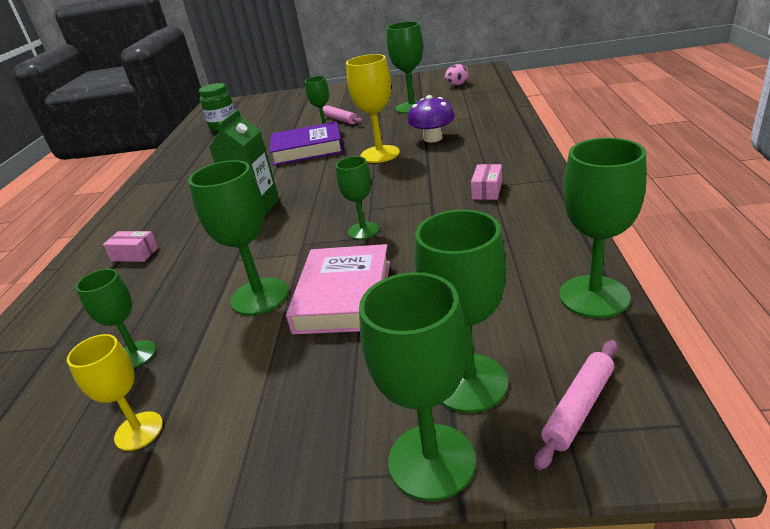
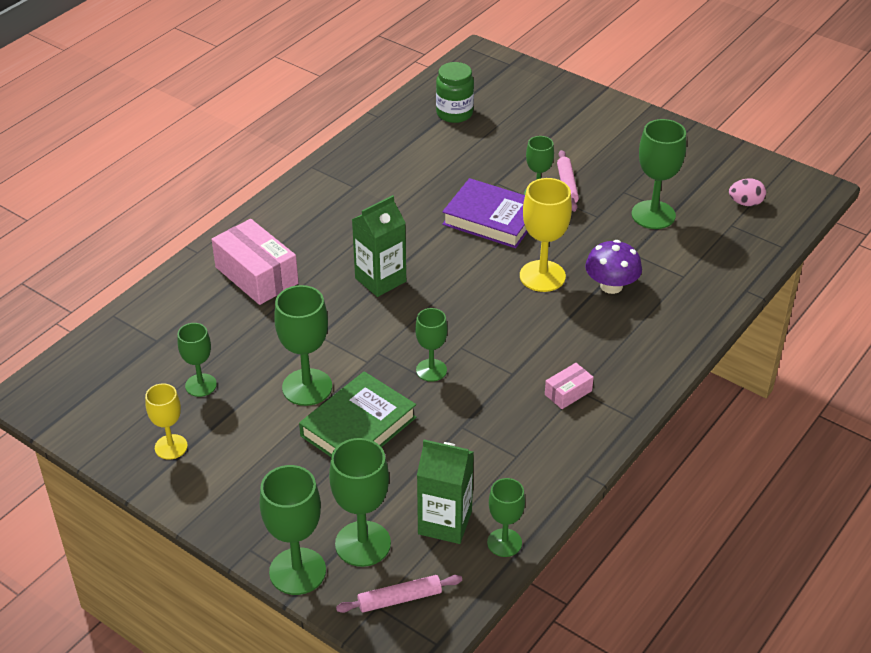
camera: 30 degrees right, 10 degrees up
(134, 254) = (256, 275): pink box -> pink box, size x2.02
(344, 296) = (358, 426): pink book -> green book
(521, 315) = (445, 522): none -> green carton
(594, 296) = (504, 543): green goblet -> green goblet, size x0.62

